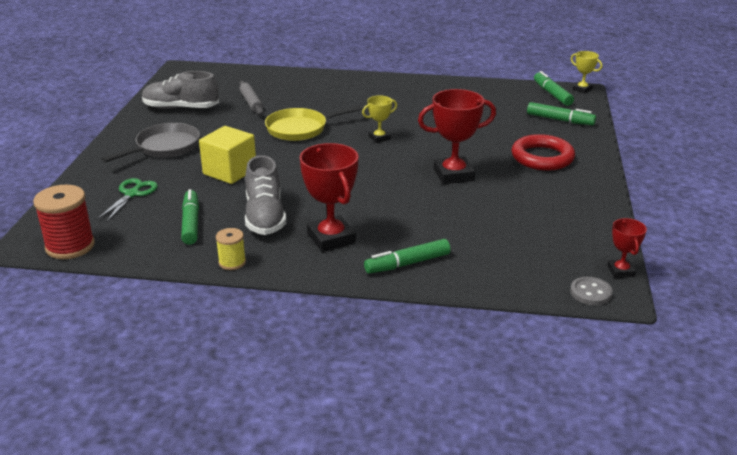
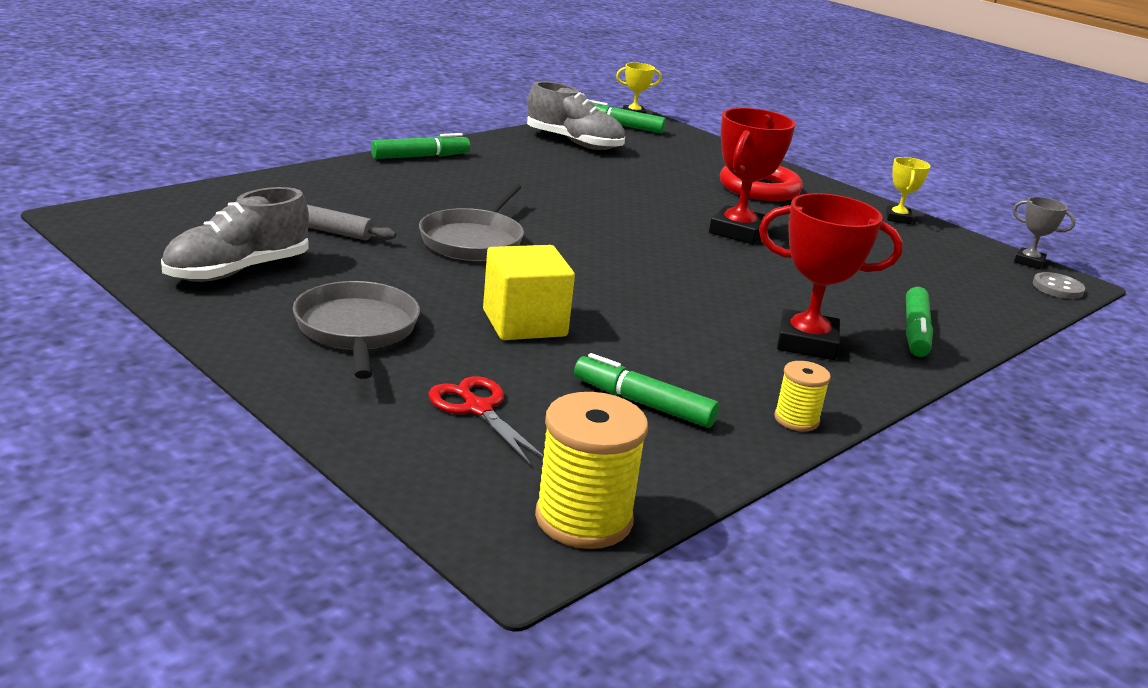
camera: 55 degrees left, 5 degrees down
(70, 246) = (583, 519): red spool -> yellow spool
(132, 194) = (478, 409): green scissors -> red scissors
(265, 217) = (695, 354): grey shoe -> grey shoe (574, 143)
(300, 129) = (474, 240): yellow pan -> grey pan
(379, 138) = (582, 220): yellow trophy -> yellow trophy (898, 218)
(560, 120) = (687, 149): green marker -> green marker (420, 157)
(620, 271) = (1029, 262): red trophy -> grey trophy

